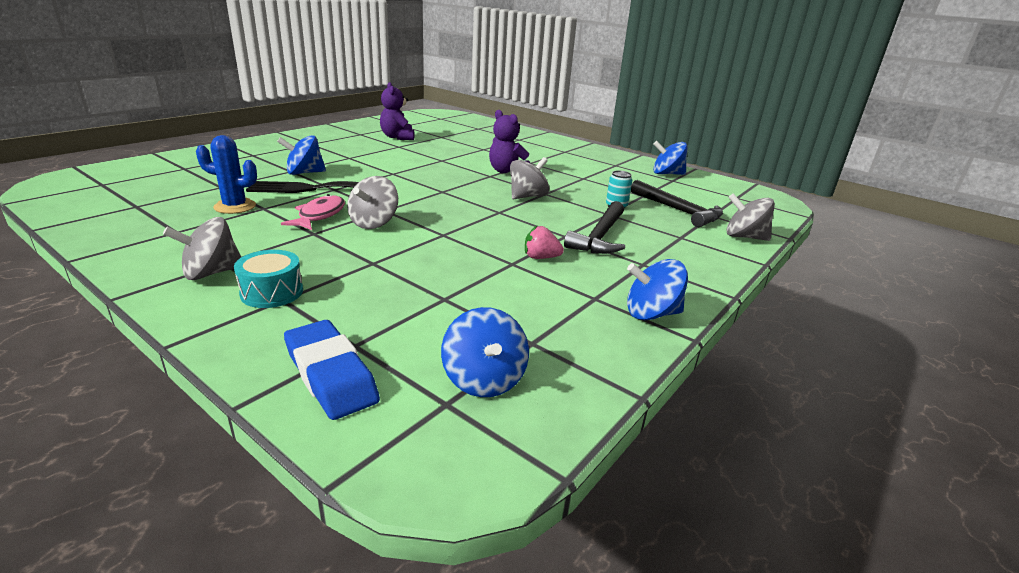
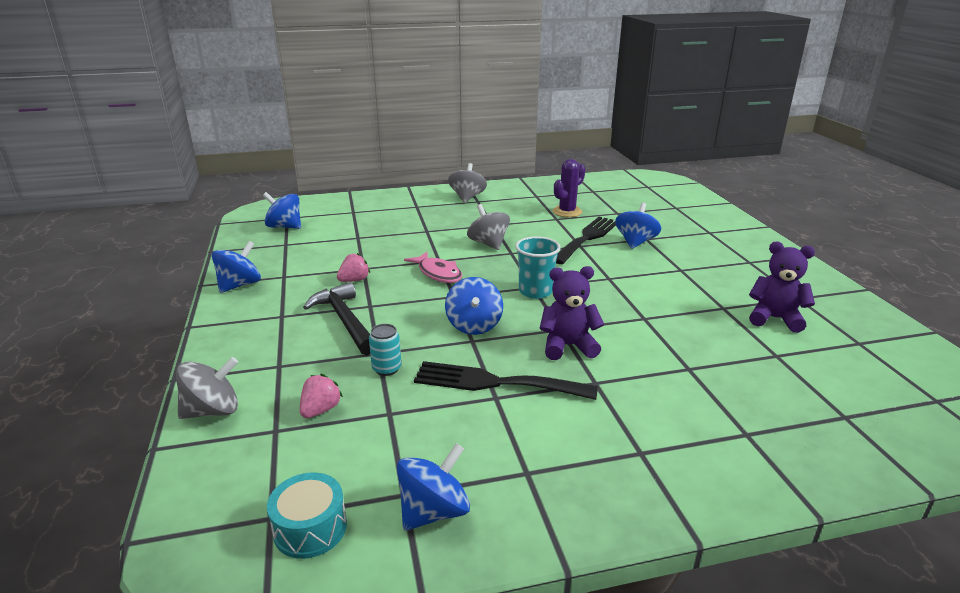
camera: 130 degrees right, 0 degrees up
(235, 206) = (567, 212): blue cactus -> purple cactus
(272, 292) = (427, 205): turquoise drum -> turquoise drum (310, 528)
(319, 215) = (523, 231): pink fish -> pink fish (438, 273)
(330, 375) = (340, 204): blue eraser -> none
(449, 189) = (535, 291): none -> turquoise cup
(527, 196) = (474, 325): grey spinning top -> blue spinning top
(572, 180) = (495, 382): none -> black fork
(678, 210) = (320, 410): black hammer -> pink strawberry

